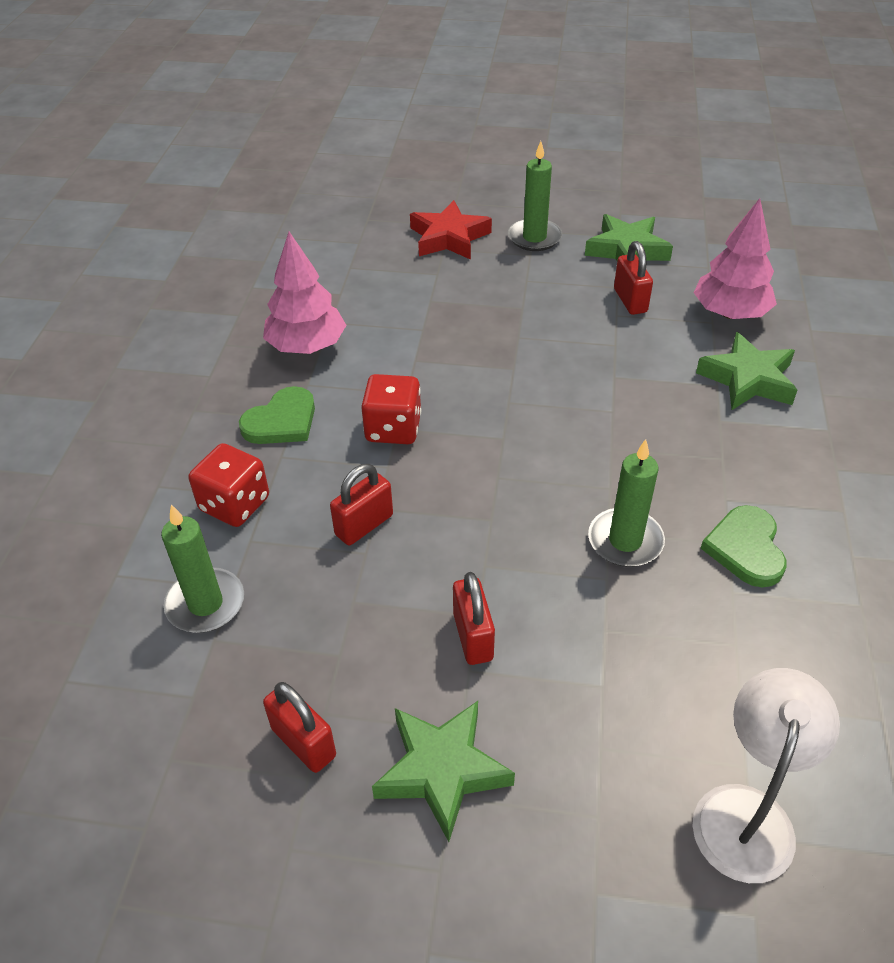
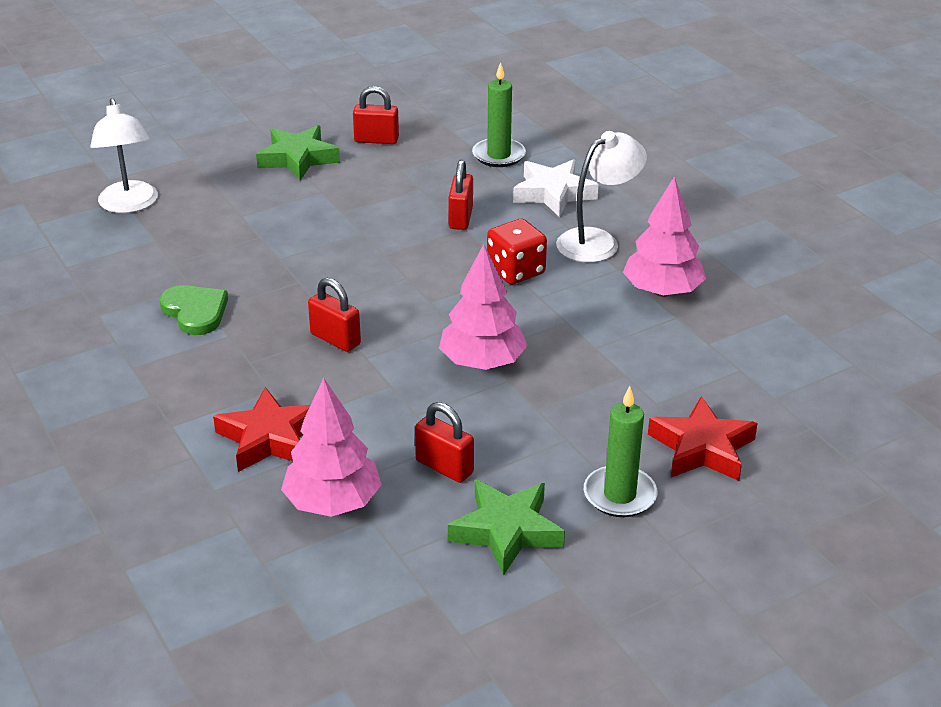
camera: 140 degrees right, 10 degrees down
(235, 504) = (553, 193): red dice -> white star
(282, 421) = (597, 241): green heart -> white lamp
(473, 636) = (334, 203): red padlock -> red padlock (335, 339)
(522, 359) = (482, 362): none -> pink tree
(625, 541) = (283, 281): green candle -> none
(748, 379) = (269, 438): green star -> red star

